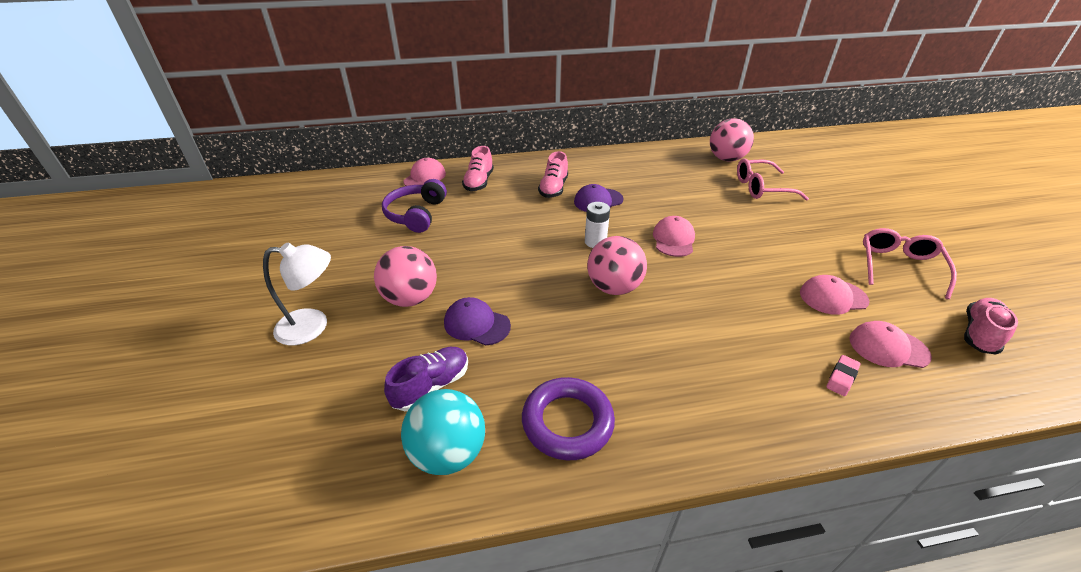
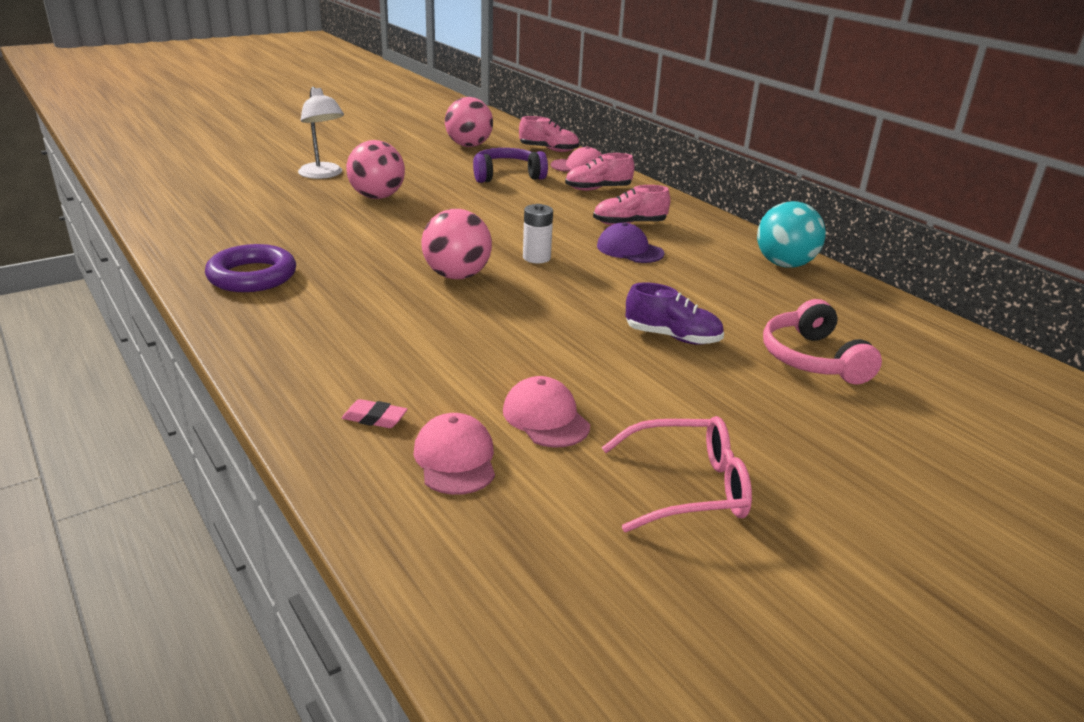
camera: 65 degrees right, 10 degrees down
(431, 386) = (274, 222): purple shoe -> purple shoe (672, 337)
(448, 453) = (208, 239): turquoise ball -> turquoise ball (784, 264)
(476, 324) = (358, 225): purple cap -> none
(673, 239) = (586, 300): pink cap -> none
(726, 159) = (875, 326): pink ball -> pink ball (469, 146)
(761, 188) = (813, 359): pink glasses -> pink headphones
(979, 334) = (545, 557): pink shoe -> pink shoe (549, 150)

